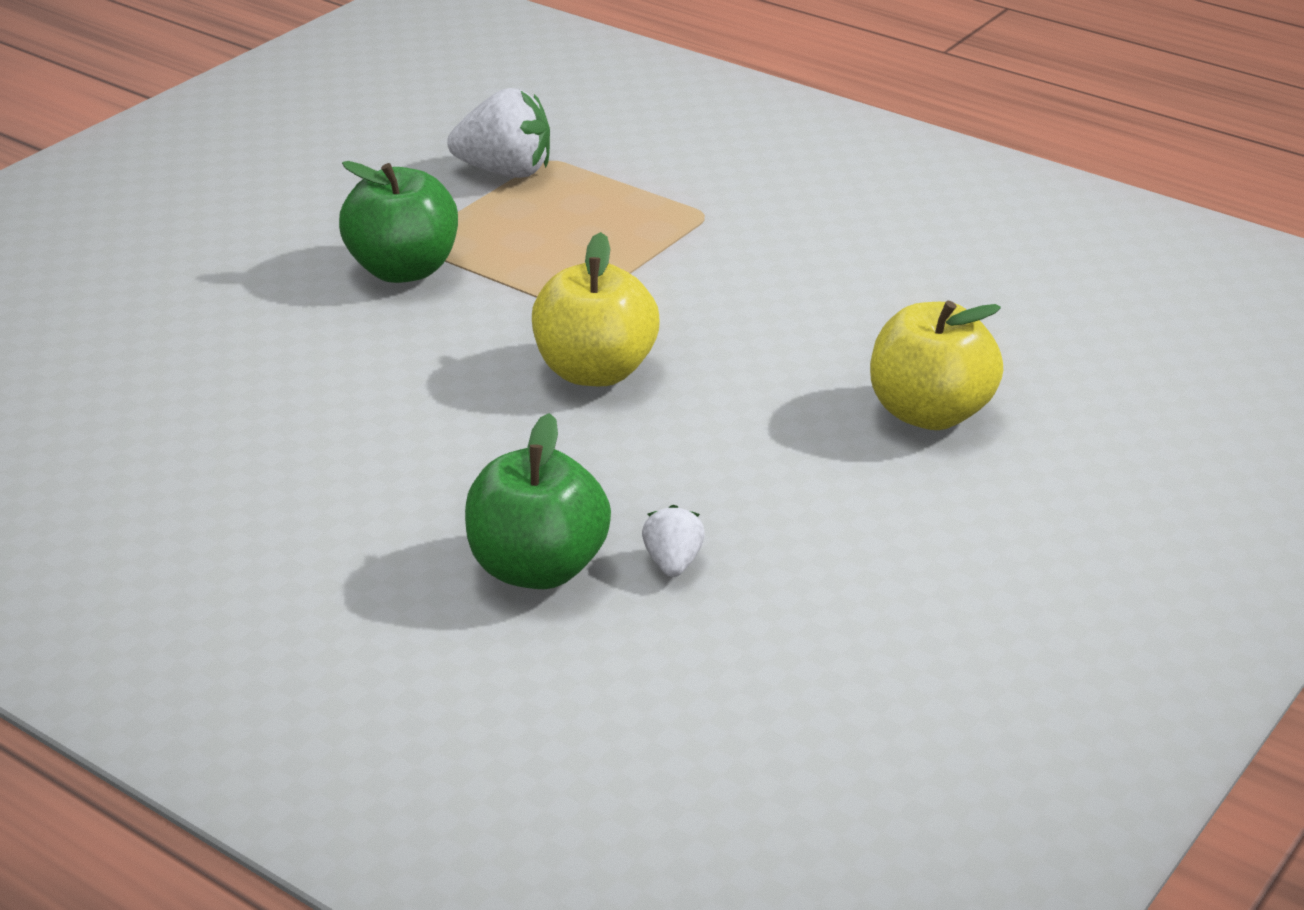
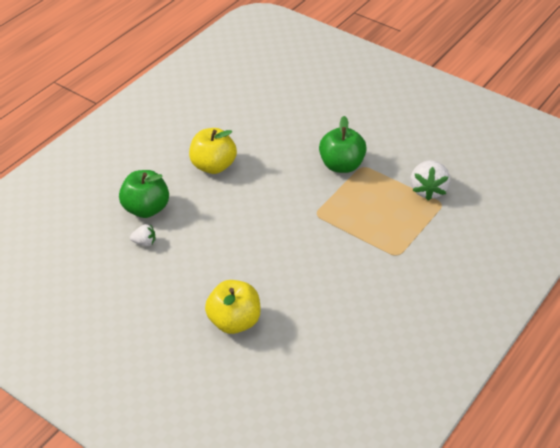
camera: 90 degrees right, 10 degrees up
(595, 371) = (267, 221): yellow apple -> yellow apple (213, 166)

